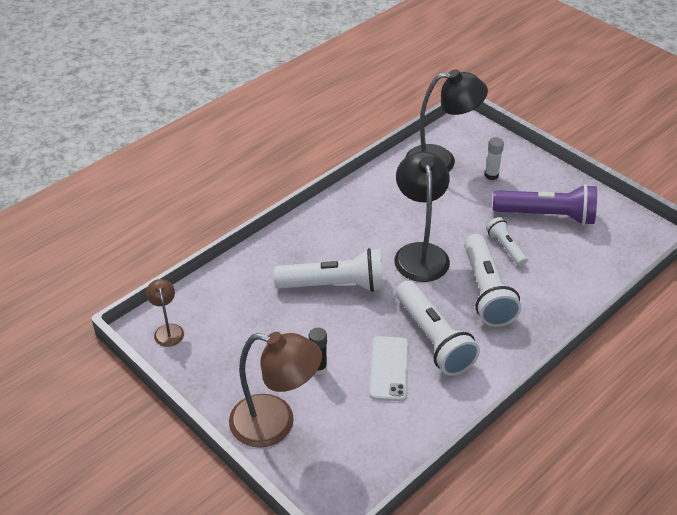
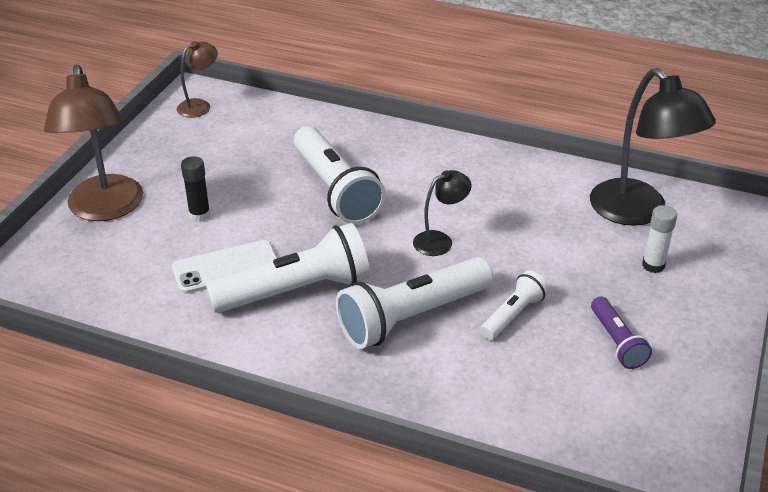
camera: 65 degrees right, 5 degrees down
(420, 253) = (440, 241): black lamp -> black lamp, size x0.50
(433, 339) = (296, 291): white flashlight -> white flashlight turned 150 degrees counterclockwise
(546, 216) = (616, 342): purple flashlight -> purple flashlight, size x0.53

